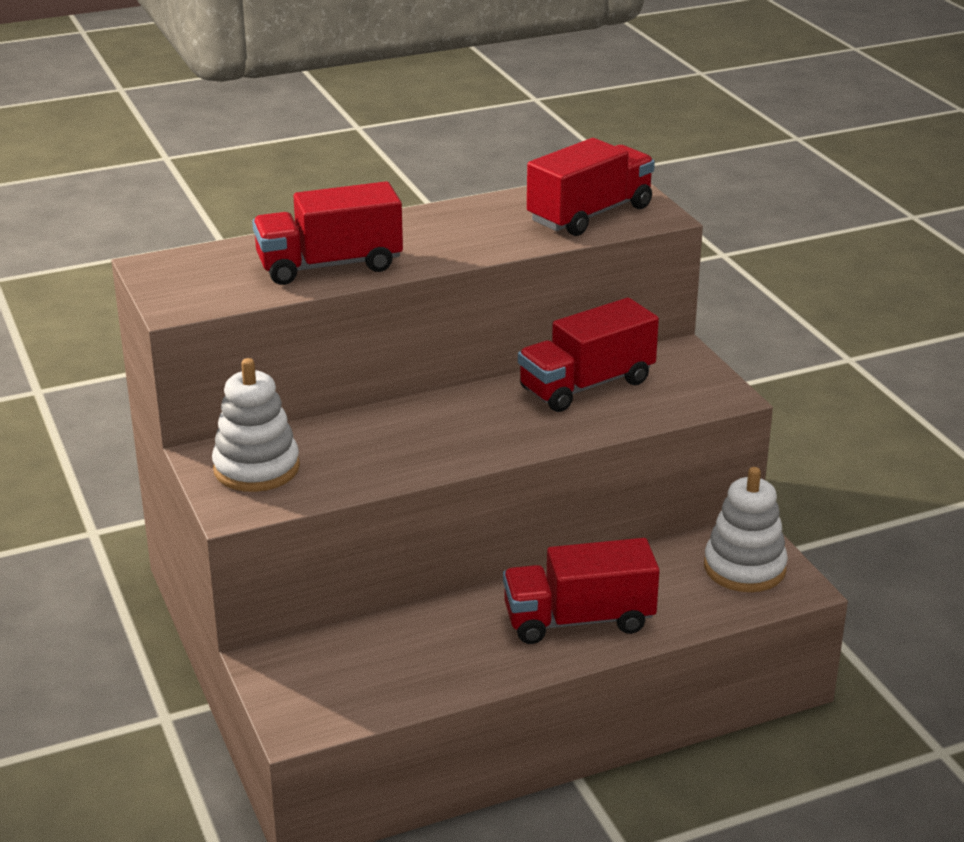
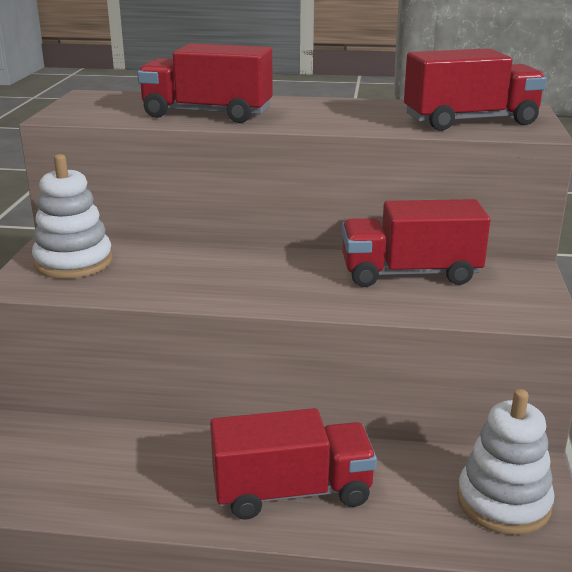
camera: 30 degrees right, 5 degrees down
(578, 620) = (292, 492): red truck -> red truck turned 150 degrees clockwise

